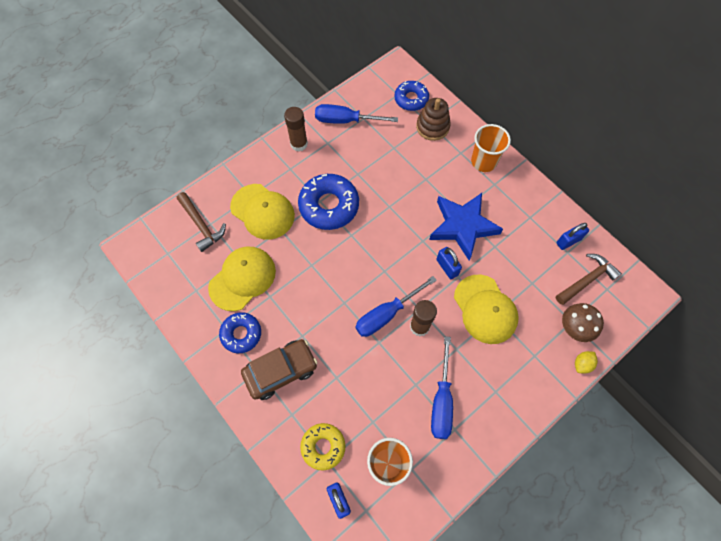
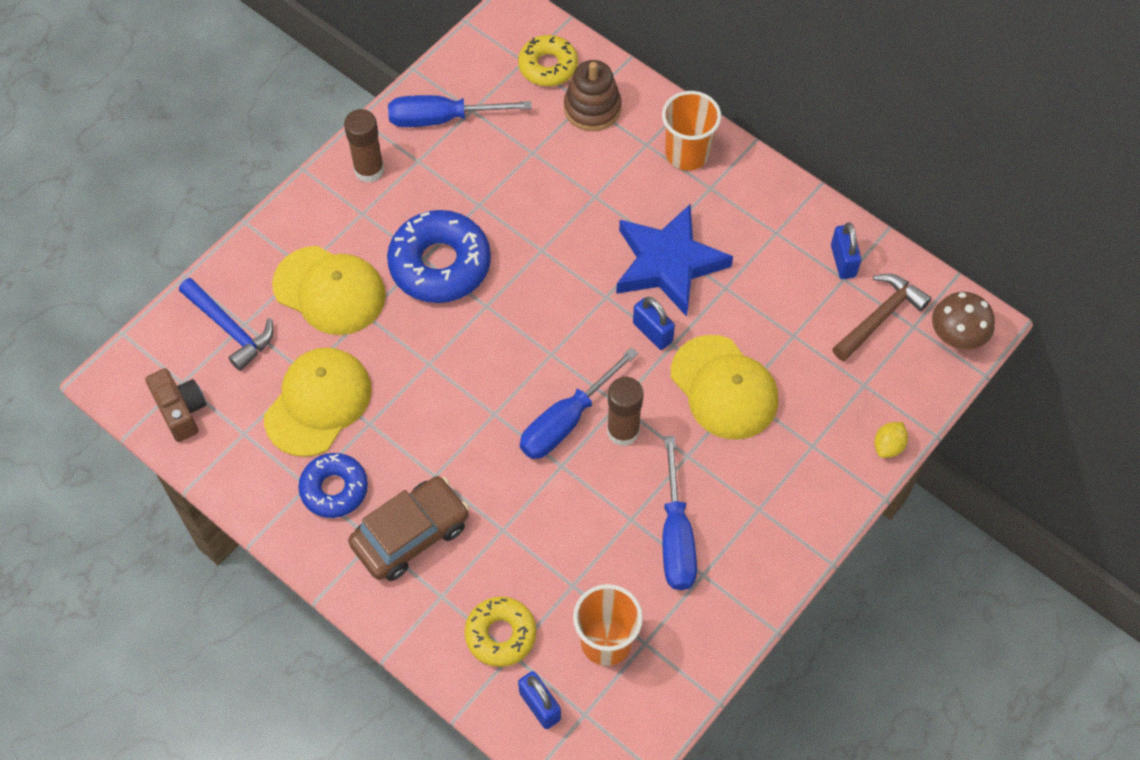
camera: 10 degrees left, 5 degrees down
(163, 270) = (181, 411): none -> brown camera
(201, 225) = (230, 328): brown hammer -> blue hammer
(411, 99) = (548, 66): blue donut -> yellow donut
(568, 241) = (843, 261): blue padlock -> blue padlock turned 60 degrees counterclockwise
(574, 328) = (870, 394): brown mushroom -> brown mushroom (956, 337)

